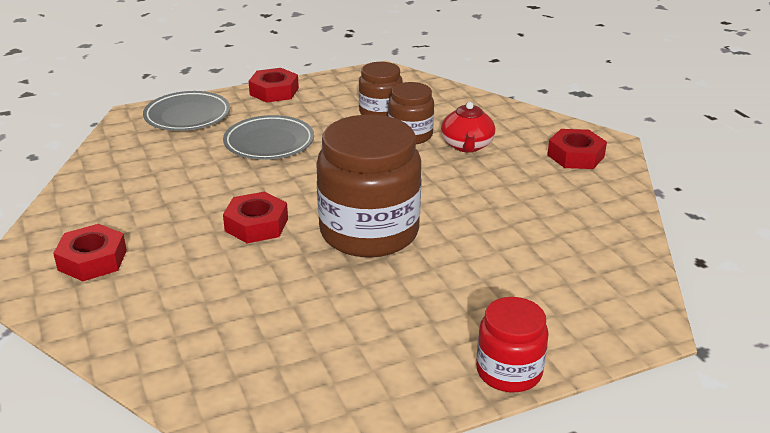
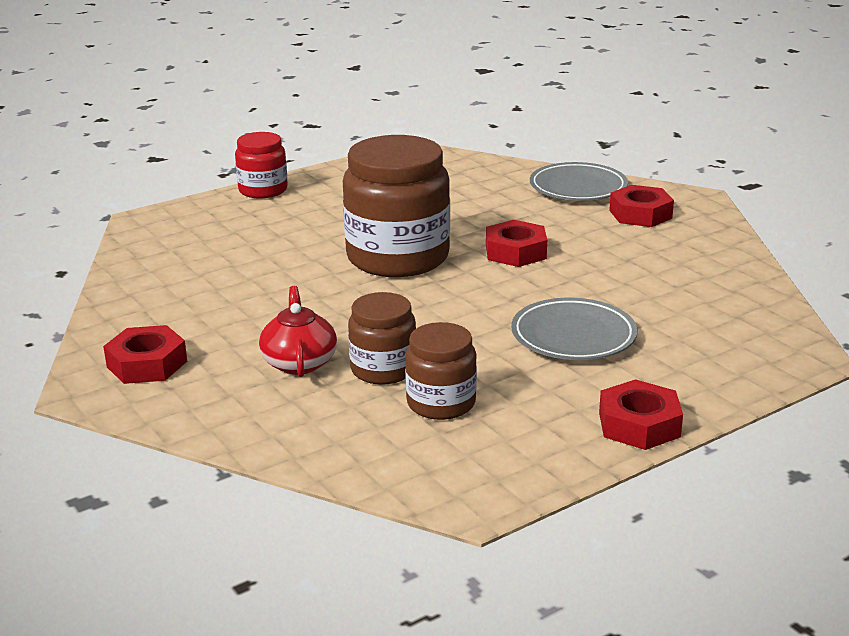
camera: 170 degrees right, 5 degrees down
(187, 116) = (726, 363): grey plate -> grey plate (578, 188)

